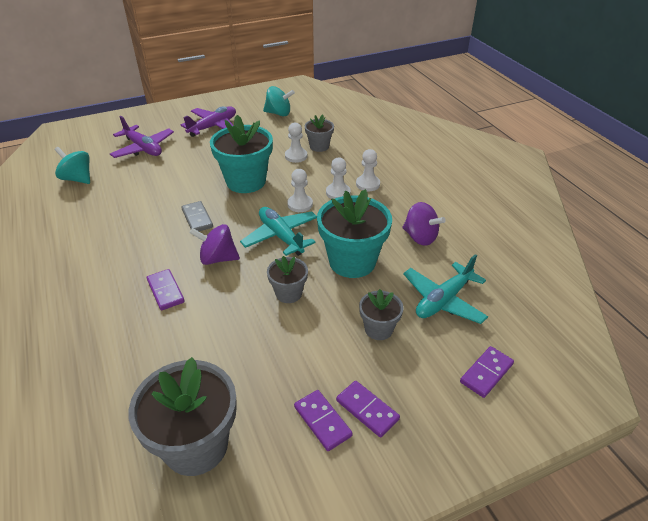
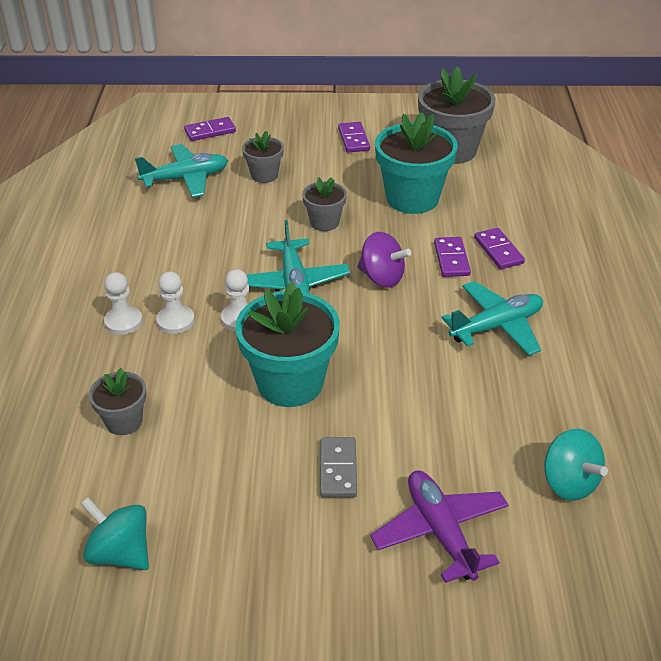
camera: 155 degrees left, 0 degrees up
(122, 247) = (496, 326): none -> turquoise plane
(197, 218) = (387, 339): grey domino -> grey domino (338, 469)
(213, 127) = (279, 555): purple plane -> none
(296, 156) = (179, 411): white pawn -> none
(352, 261) = (237, 233): turquoise flower pot -> turquoise flower pot (412, 198)
(367, 410) = (317, 136): purple domino -> purple domino (498, 251)
(420, 237) = (140, 235): purple spinning top -> none

